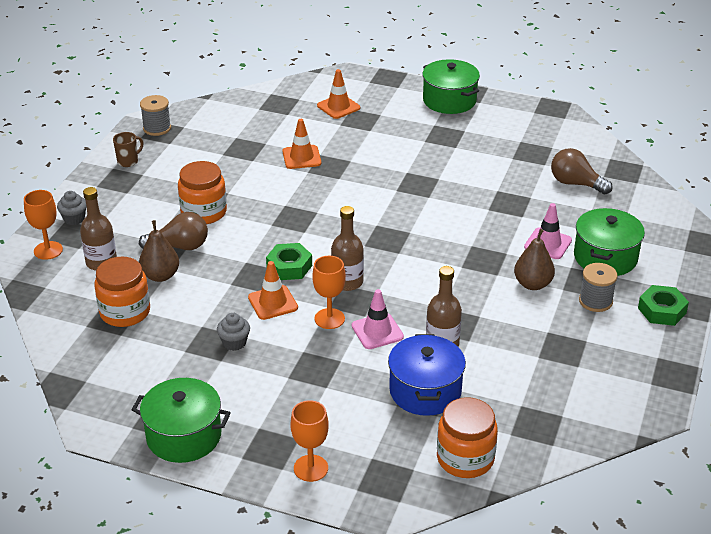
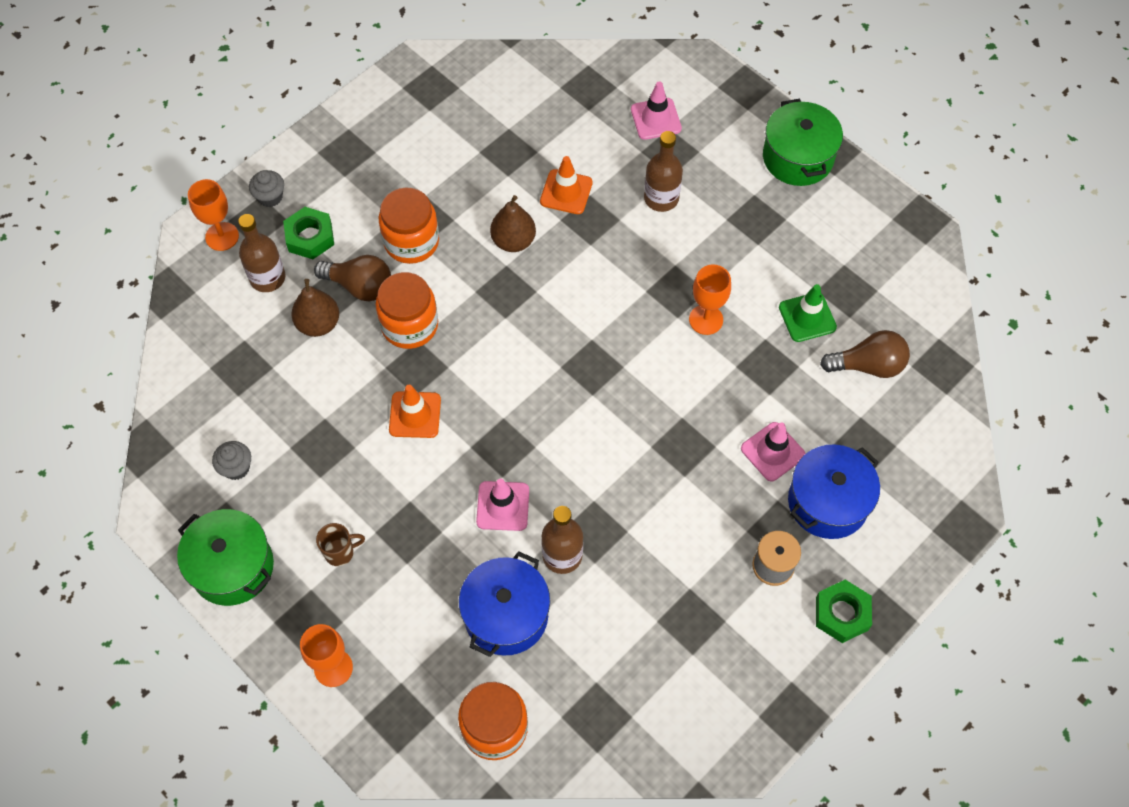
camera: 25 degrees right, 25 degrees up
(125, 312) = (257, 364): orange jar -> orange jar (409, 325)
(128, 161) = (370, 124): brown mug -> brown mug (340, 552)
(157, 128) = (427, 78): grey spool -> none
(234, 343) = (345, 457): grey cupcake -> grey cupcake (236, 468)
(289, 267) = (460, 367): green nut -> green nut (310, 237)
(329, 319) = (462, 465): orange goblet -> orange goblet (706, 319)
(338, 107) = (656, 119): orange traffic cone -> pink traffic cone
(347, 282) = (510, 417): brown bottle -> brown bottle (661, 198)
(517, 172) = (807, 317): none -> green traffic cone
(532, 284) = (716, 508): brown pear -> brown pear (513, 241)
(576, 184) = (868, 365): brown light bulb -> brown light bulb turned 120 degrees clockwise
(605, 257) = (828, 502): green pot -> blue pot

